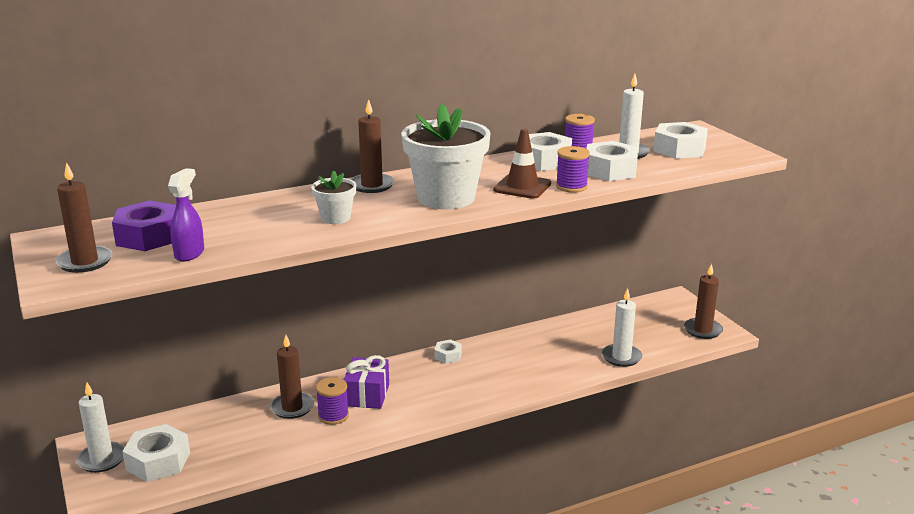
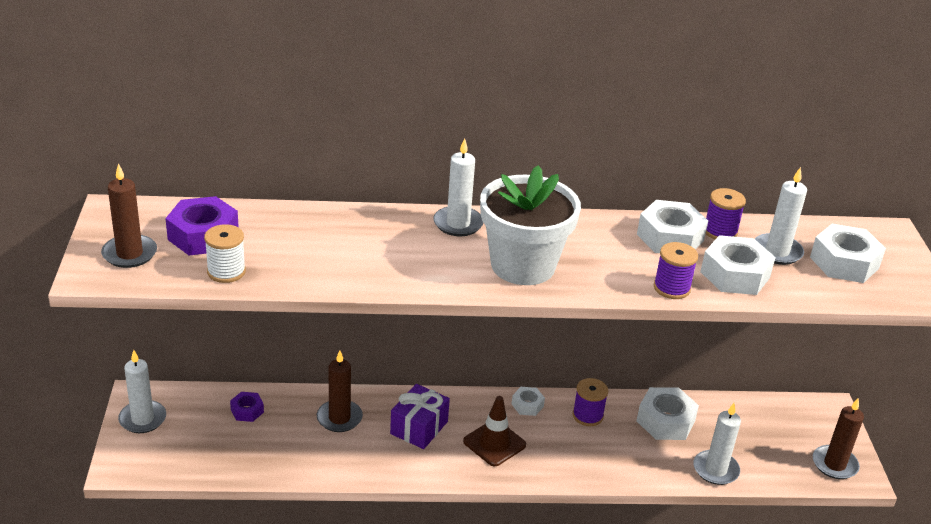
camera: 20 degrees right, 10 degrees up
(158, 461) = (189, 439): white nut -> white nut (665, 421)
(190, 254) = (226, 271): purple spray bottle -> white spool
(202, 425) = (247, 411): none -> purple nut
(333, 416) = (373, 442): purple spool -> purple spool (587, 415)
(335, 218) = (392, 262): white flower pot -> none
(372, 185) = (458, 224): brown candle -> white candle
(522, 187) = (616, 272): brown traffic cone -> brown traffic cone (494, 443)

